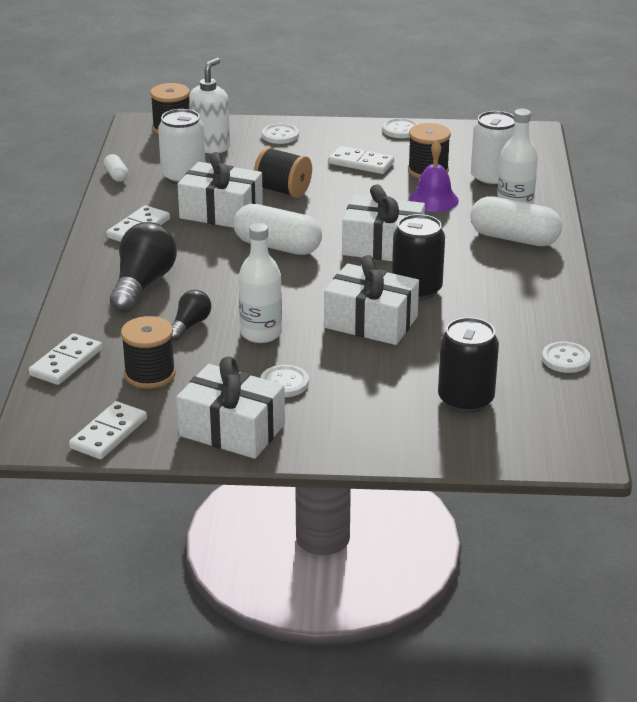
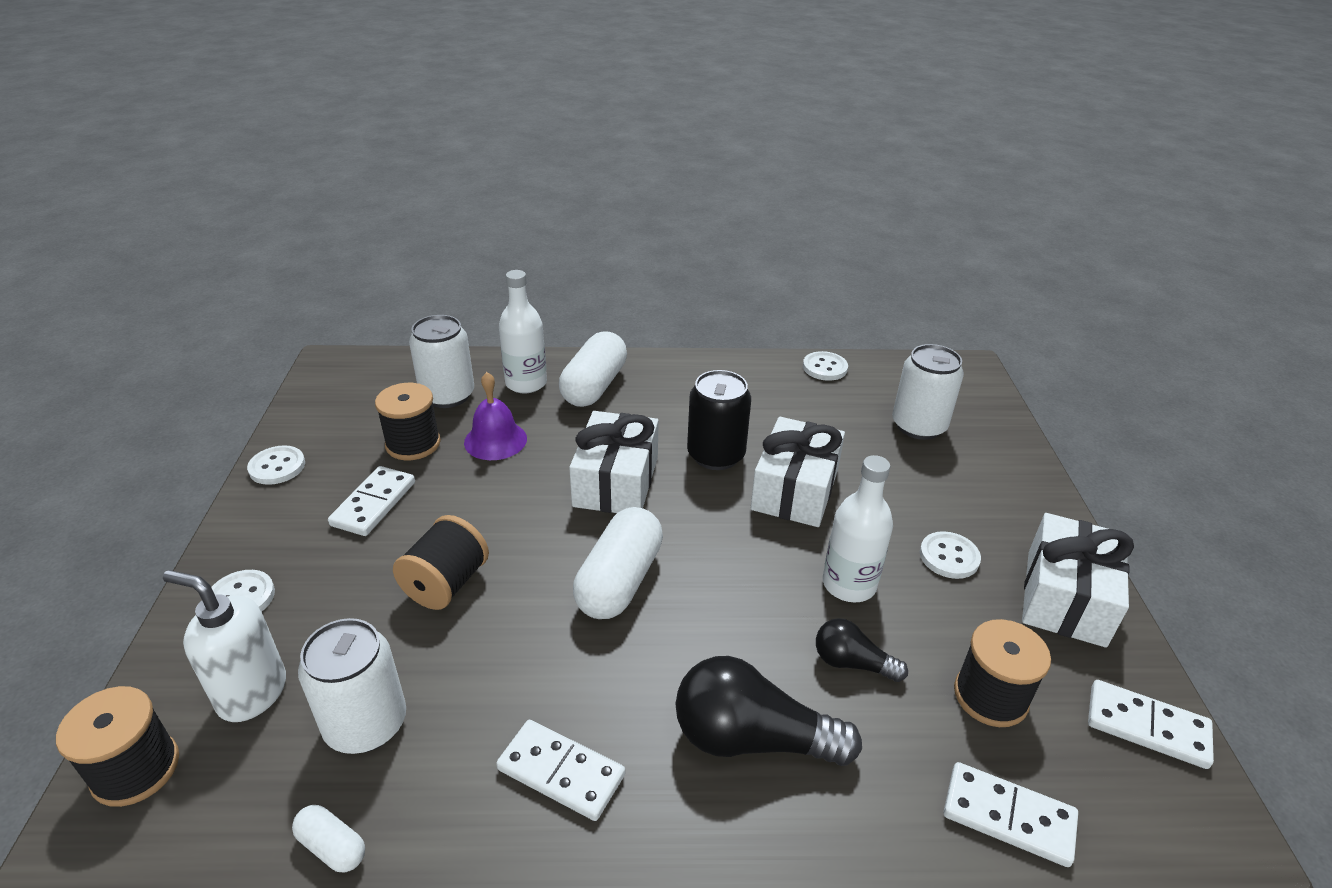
camera: 95 degrees left, 5 degrees up
(116, 175) = (332, 847): white capsule -> white capsule turned 60 degrees clockwise
(221, 212) = (510, 655): white gift -> none
(465, 400) = (918, 426): black can -> white can

